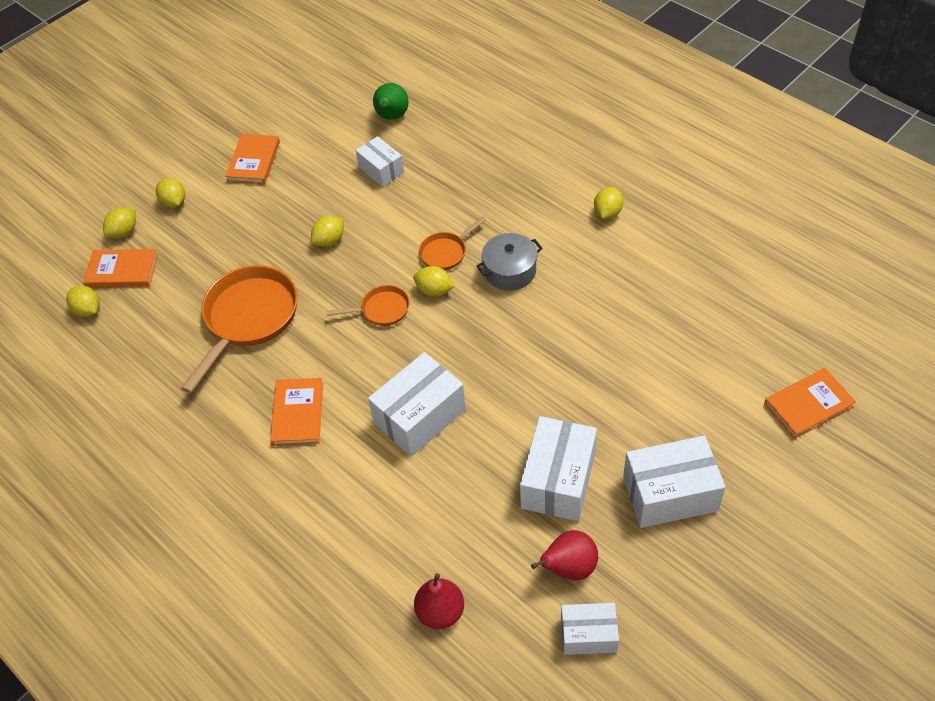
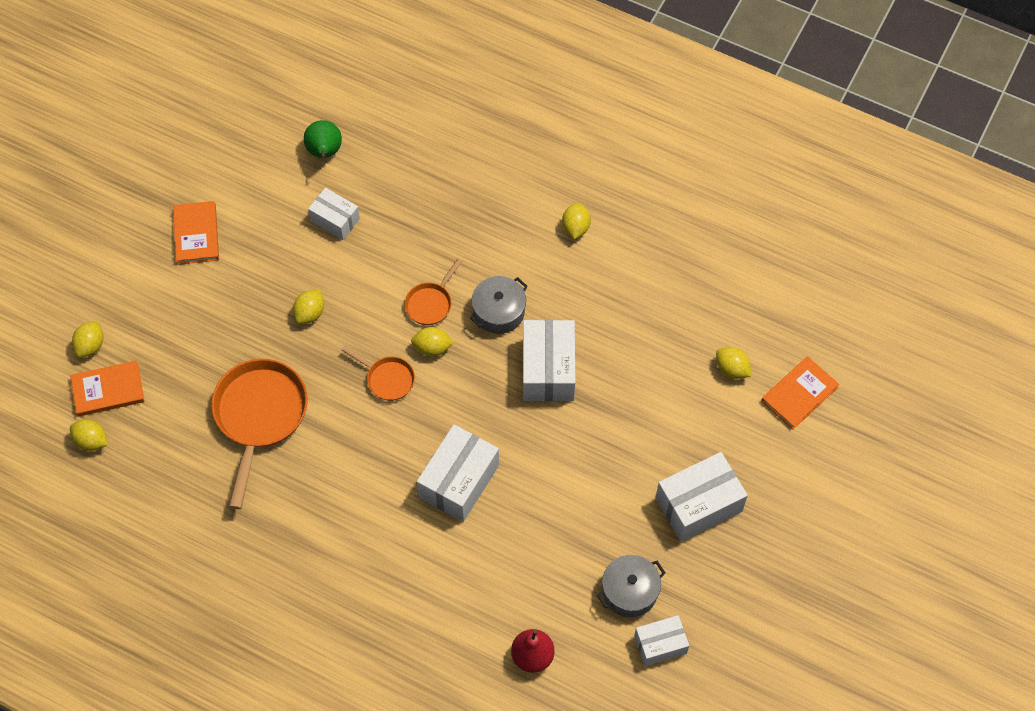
camera: 20 degrees left, 10 degrees up
(174, 202) = (130, 300): yellow lemon -> yellow lemon (732, 369)
(298, 414) = (344, 504): orange book -> none
(381, 310) = (387, 379): orange pan -> orange pan turned 60 degrees clockwise
(558, 480) = (600, 514): white box -> white box (548, 370)
(569, 567) = (630, 591): red pear -> grey pot

